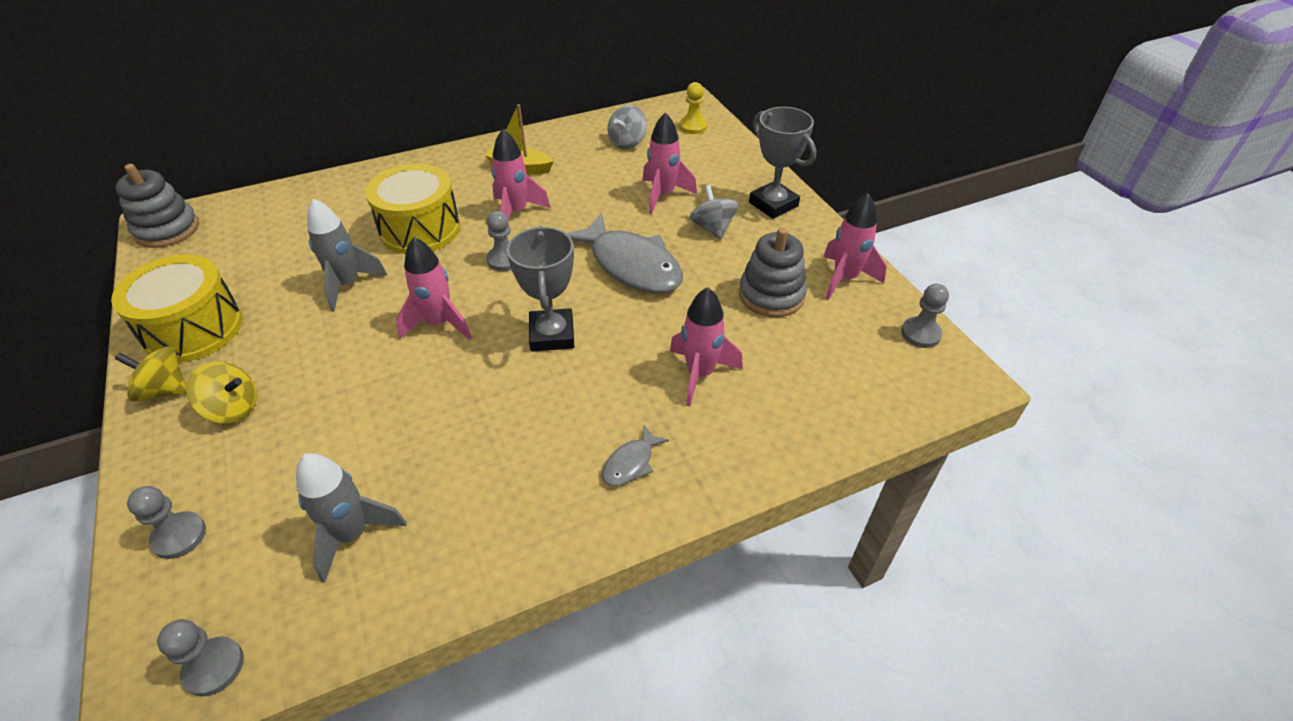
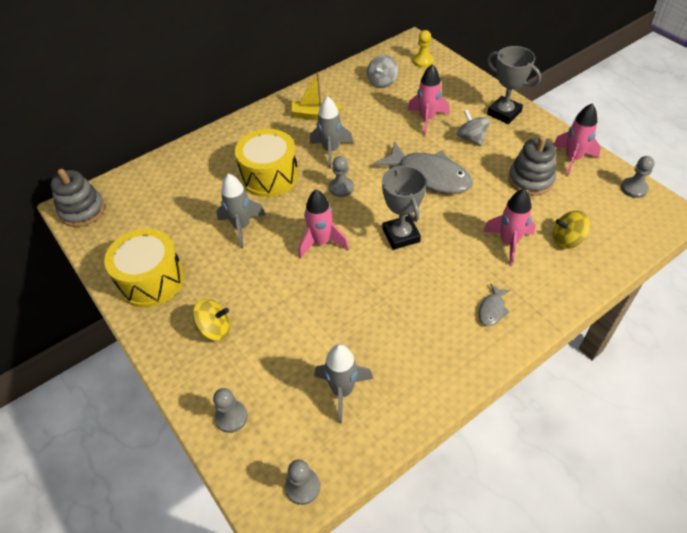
camera: 10 degrees left, 5 degrees up
(164, 390) = (159, 326): yellow spinning top -> yellow spinning top (567, 240)
(516, 212) = (331, 151): pink rocket -> grey rocket

